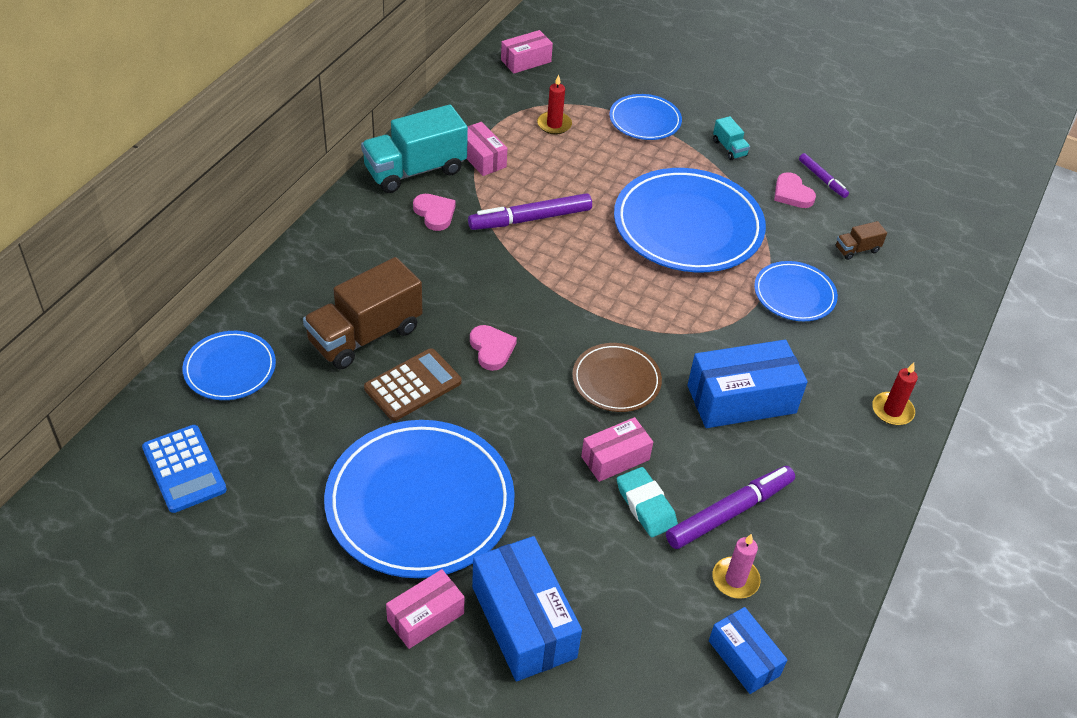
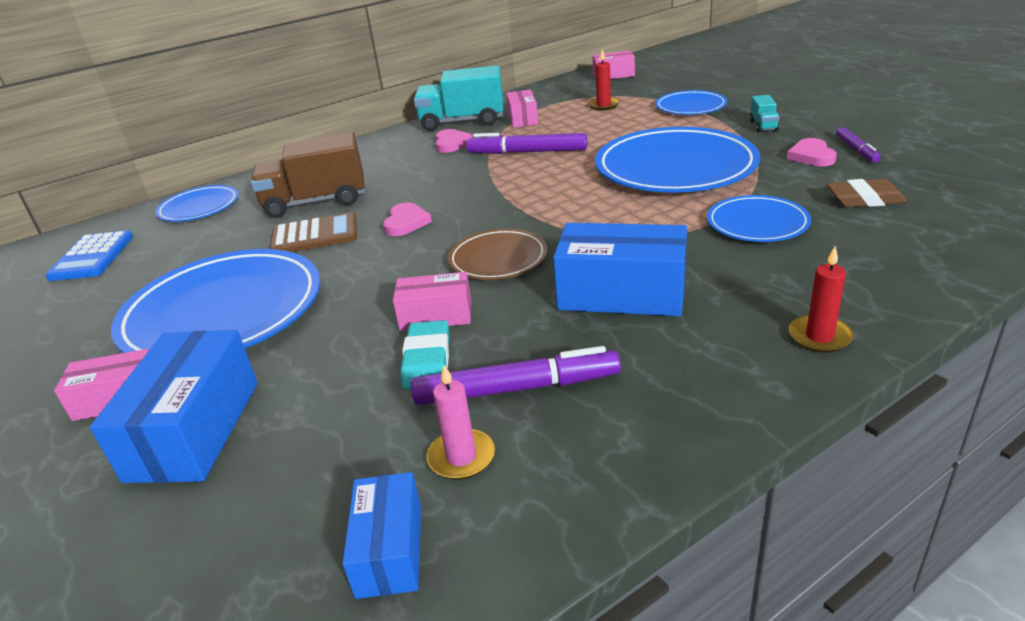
camera: 35 degrees right, 15 degrees down
(857, 249) = (864, 199): brown truck -> brown eraser

